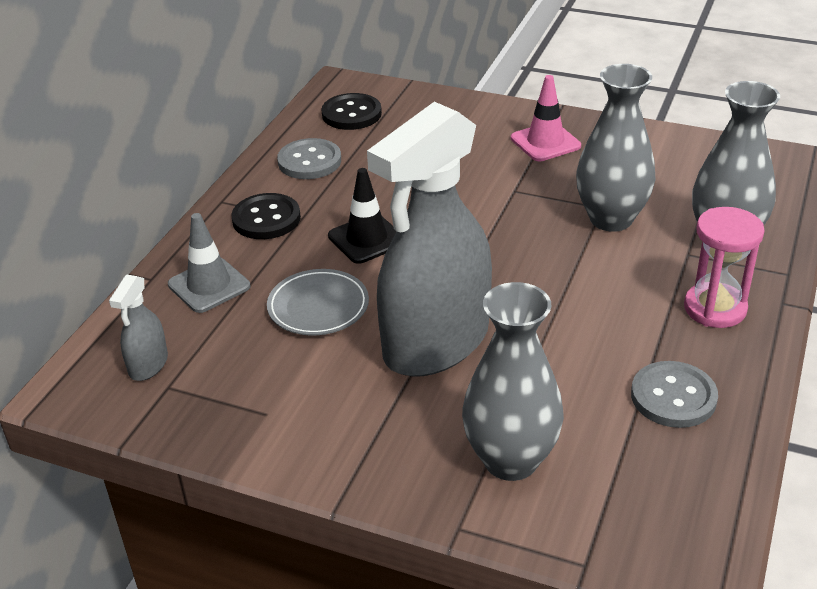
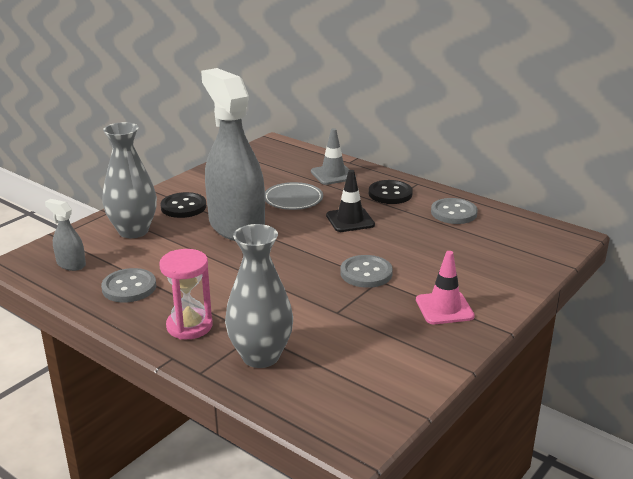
camera: 105 degrees right, 10 degrees down
(148, 365) = (278, 158): grey spray bottle -> grey spray bottle (71, 264)
(351, 114) = (518, 235): black button -> black button (183, 207)
(504, 202) = (366, 273): none -> grey button
(611, 219) = (319, 312): grey vase -> none

